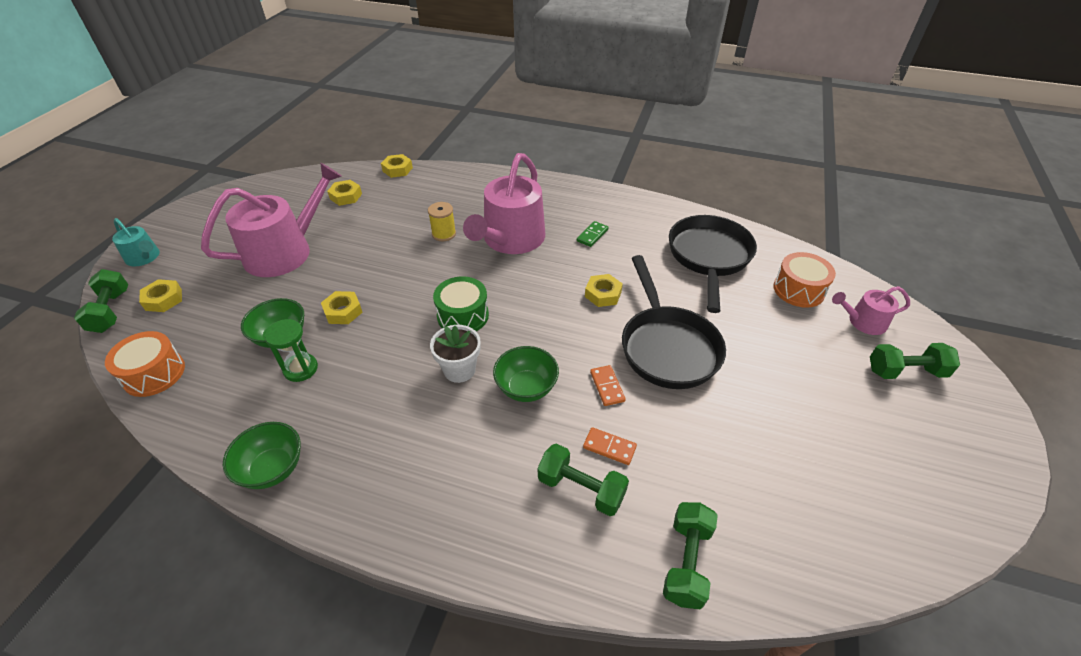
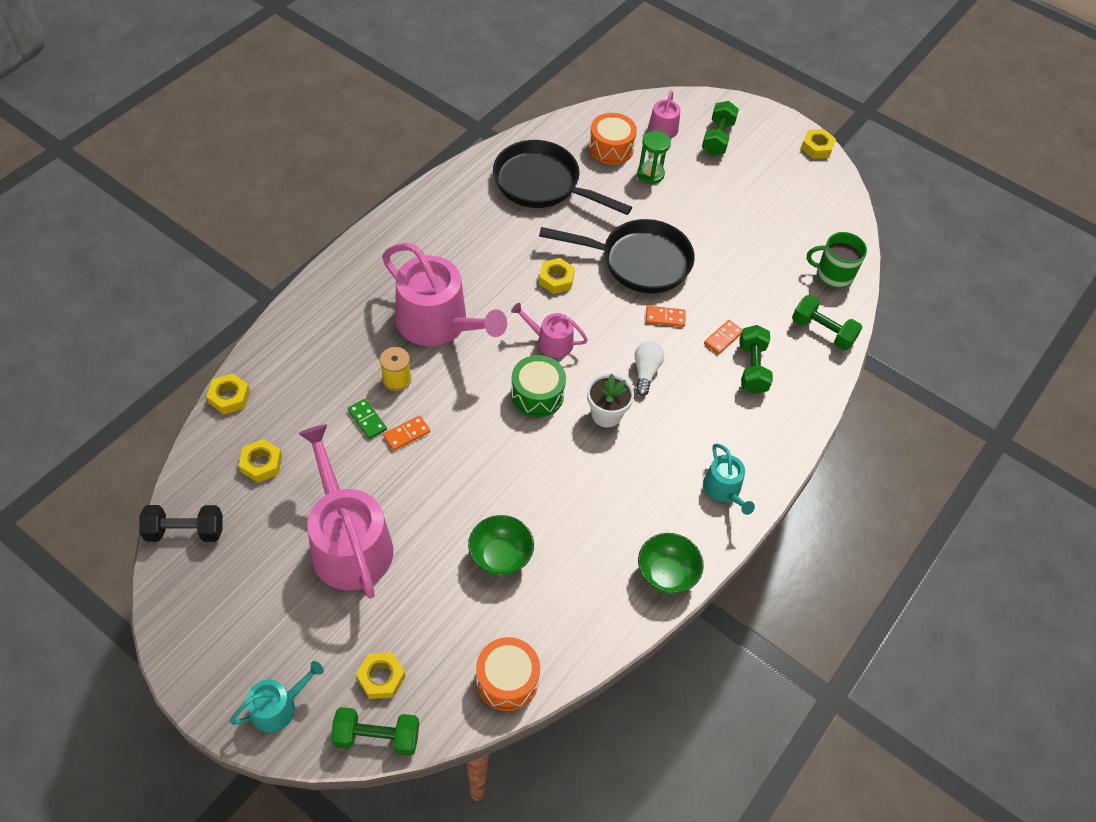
camera: 75 degrees left, 10 degrees up
(285, 183) = (185, 531): none -> black dumbbell
(300, 369) = (554, 542): green hourglass -> green hourglass (650, 174)
(343, 311) = (485, 495): yellow nut -> yellow nut (817, 147)
(393, 253) = (406, 434): none -> orange domino
(393, 499) = (724, 490): none -> turquoise watering can
(526, 388) = (645, 372): green bowl -> white light bulb
(527, 309) = (550, 341): none -> pink watering can
(581, 488) = (752, 368): green dumbbell -> green dumbbell turned 45 degrees counterclockwise
(592, 235) = (466, 255): green domino -> green domino (367, 420)
(796, 555) = (833, 274): none -> green mug

